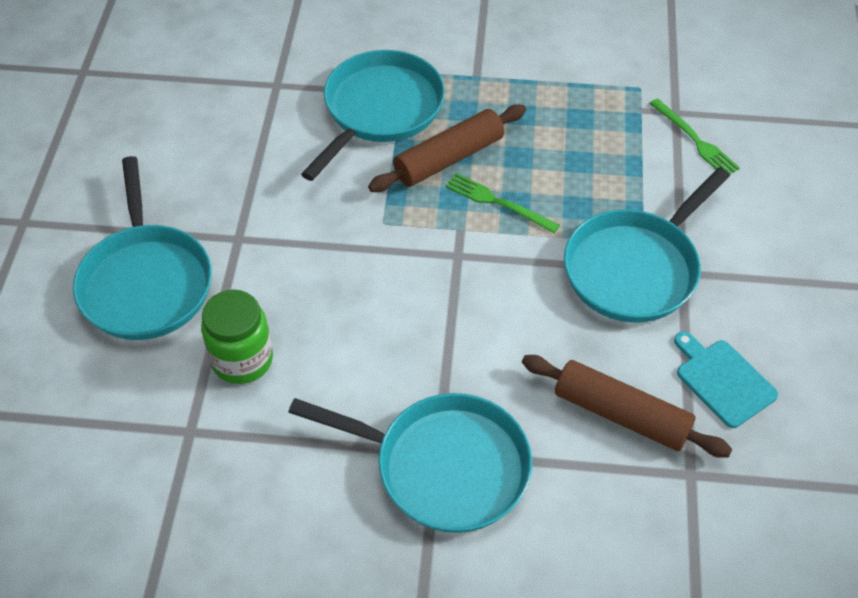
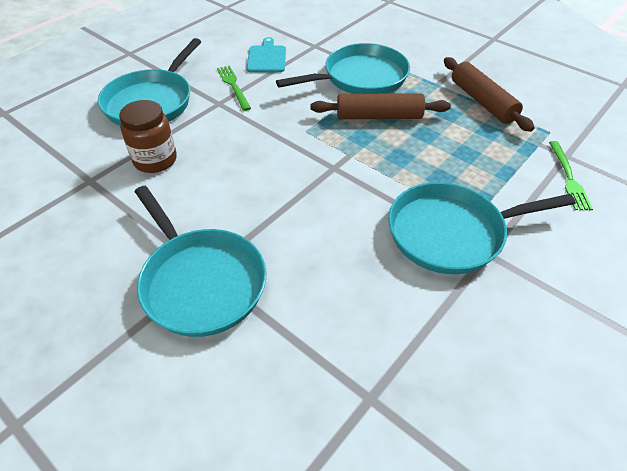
camera: 35 degrees right, 5 degrees down
(242, 360) = (155, 160): green jar -> brown jar
(498, 202) = (388, 152): green fork -> green fork (233, 86)
(621, 414) = (354, 321): brown rolling pin -> brown rolling pin (482, 101)
(722, 380) = (457, 345): turquoise cutting board -> turquoise cutting board (266, 58)

